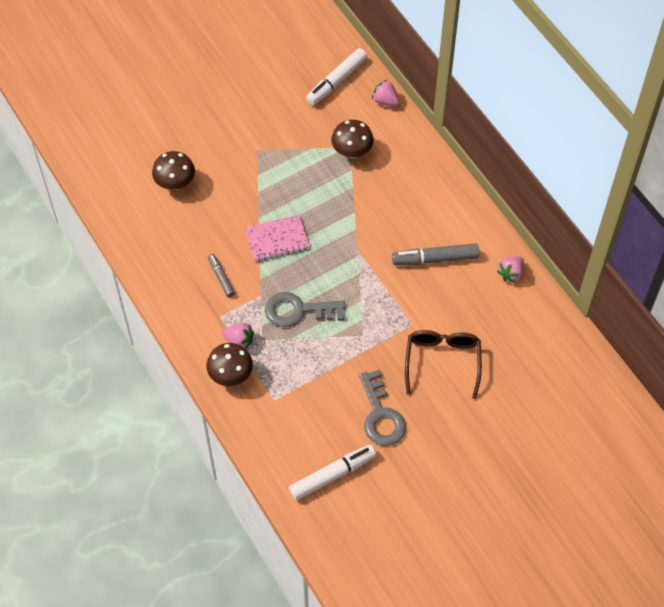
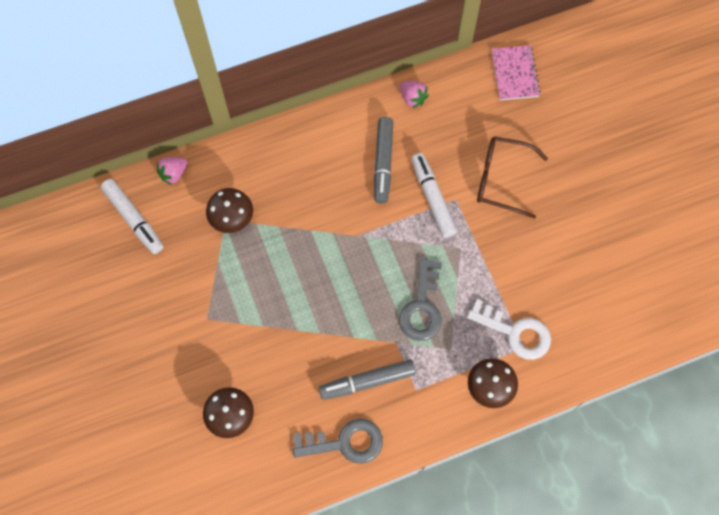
camera: 80 degrees left, 10 degrees up
(221, 278) = (368, 381): grey marker -> grey marker, size x1.72
(239, 341) = (449, 373): pink strawberry -> none
(277, 239) = (329, 315): pink notebook -> pink notebook (515, 74)
(287, 391) = (515, 332): none -> white key
(332, 475) = (614, 304): white marker -> white marker (432, 198)
(381, 415) = (553, 247): grey key -> grey key (345, 442)

